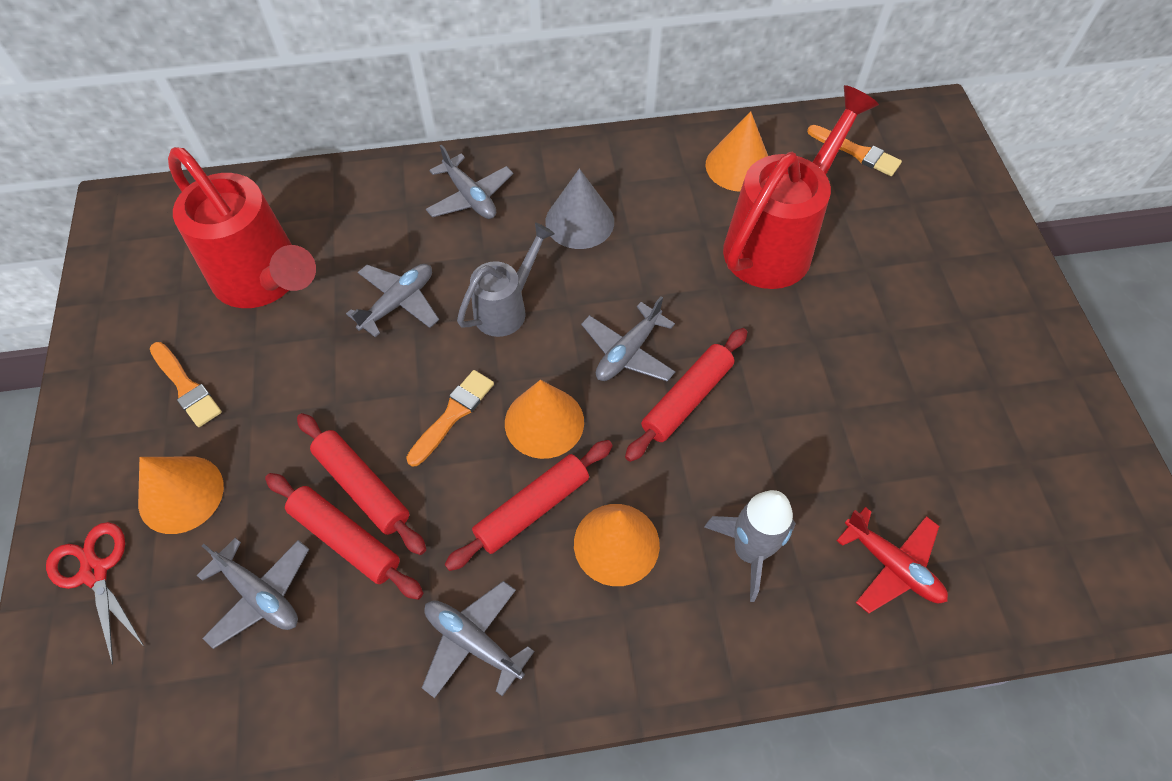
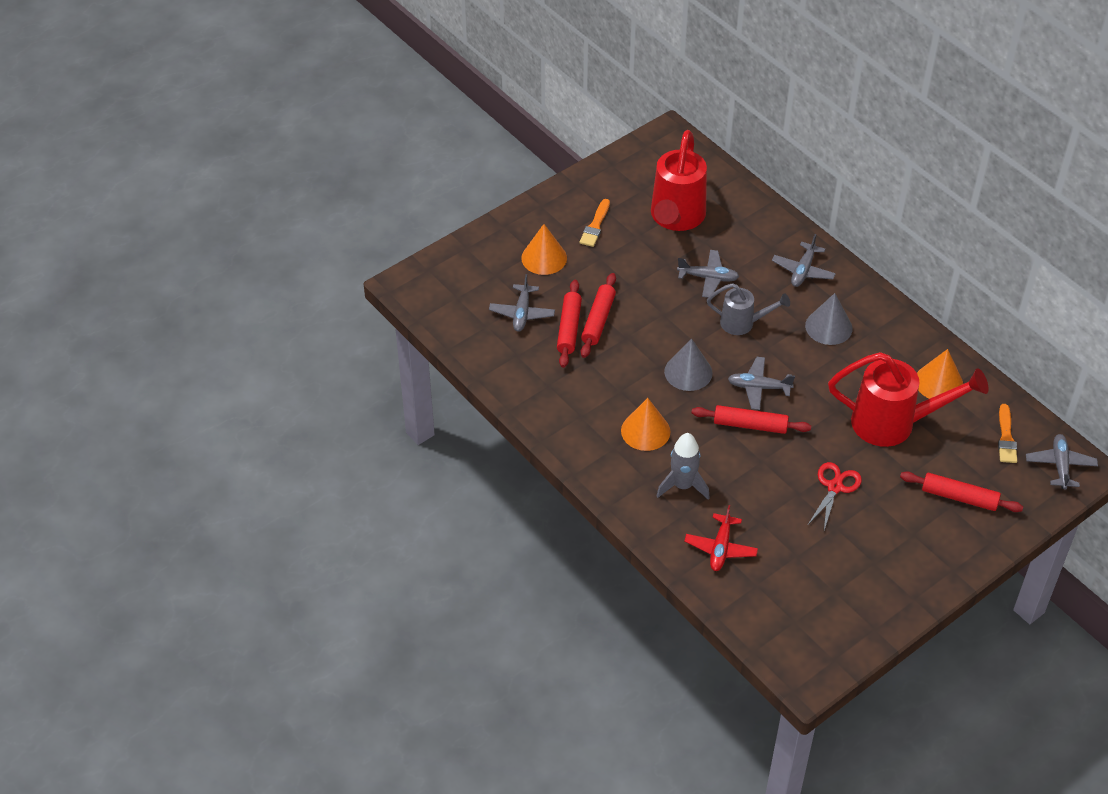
camera: 60 degrees right, 10 degrees down
(95, 572) = (489, 252): red scissors -> red scissors (835, 487)
(453, 415) = (663, 334): orange brush -> none
(473, 642) = (558, 399): grey plane -> grey plane (1060, 465)
(532, 508) = (638, 390): red rolling pin -> red rolling pin (959, 497)
(544, 422) = (688, 372): orange cone -> grey cone

